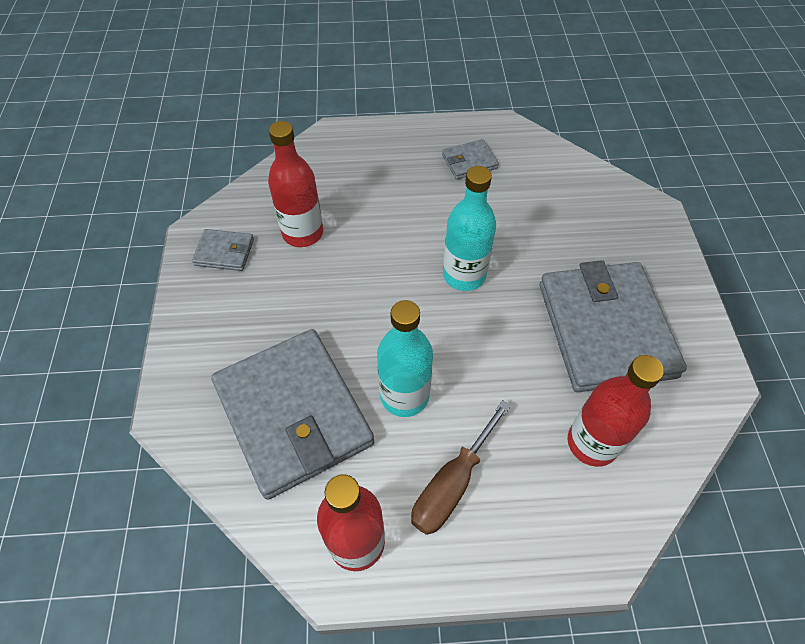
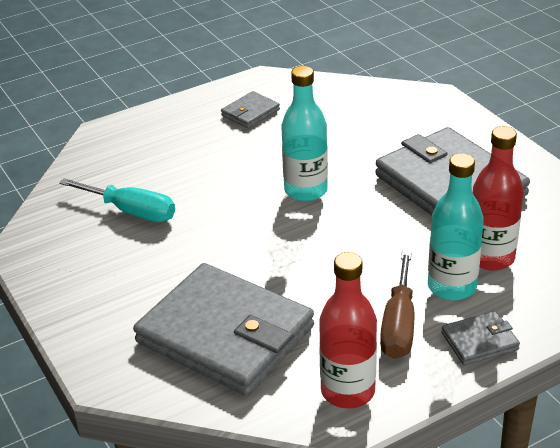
camera: 25 degrees left, 20 degrees down
(224, 252) = (63, 251): grey wallet -> grey wallet (479, 341)
(303, 233) = (131, 211): red bottle -> turquoise screwdriver
(404, 396) = (315, 286): turquoise bottle -> turquoise bottle (452, 286)

